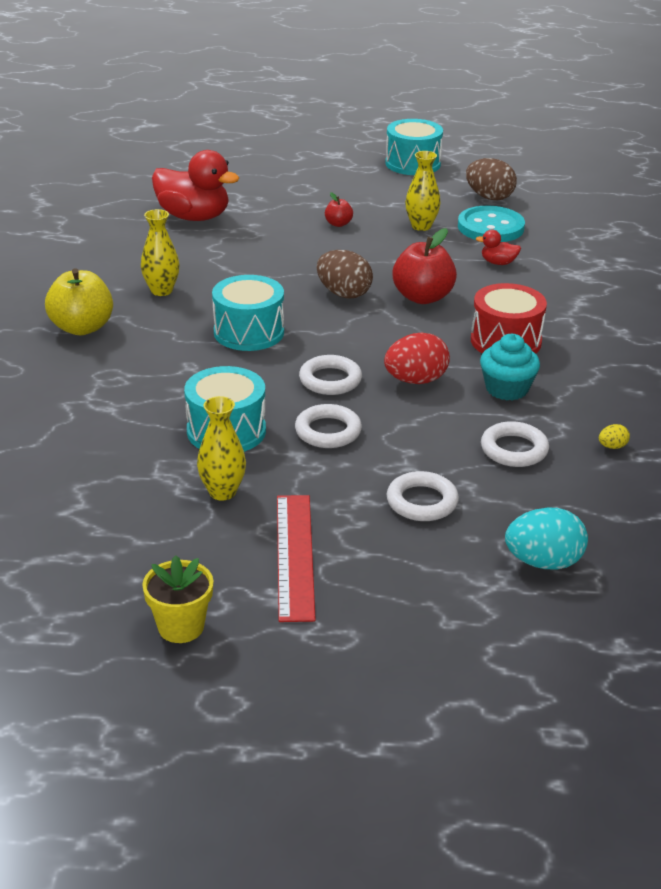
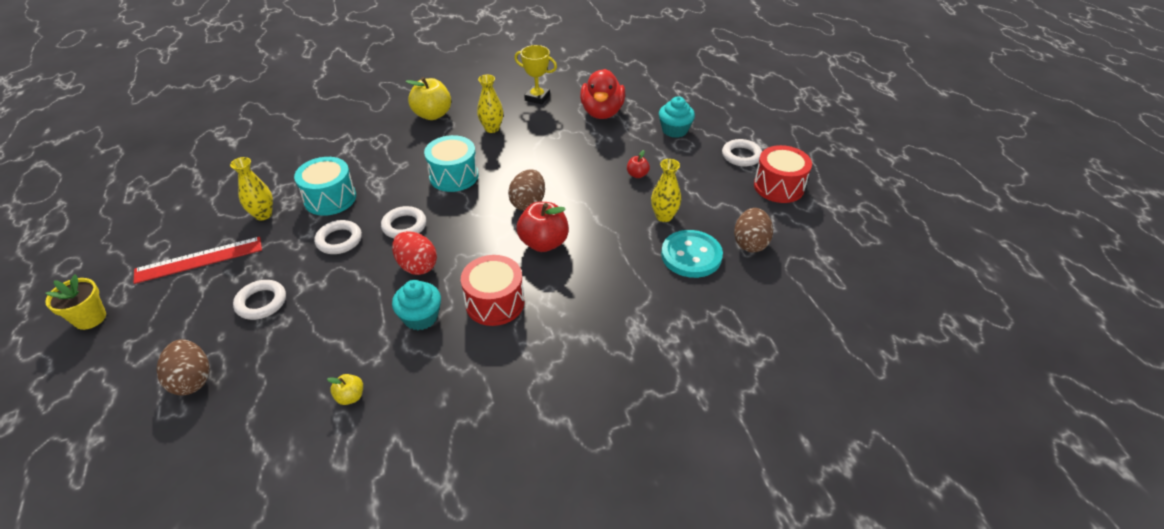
camera: 70 degrees right, 10 degrees up
(116, 249) = (537, 97): none -> yellow trophy
(181, 627) = (133, 234): yellow flower pot -> yellow flower pot (90, 318)
(271, 187) = (674, 130): none -> turquoise cupcake
(413, 164) = (778, 186): turquoise drum -> red drum
(498, 263) = (627, 273): red duck -> none
(514, 449) = (335, 337): white ring -> white ring (741, 156)
(543, 562) = (192, 380): turquoise egg -> brown egg
(612, 447) = (350, 397): yellow egg -> yellow apple

